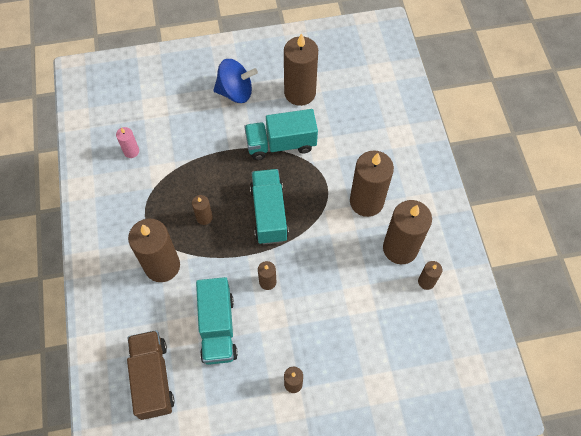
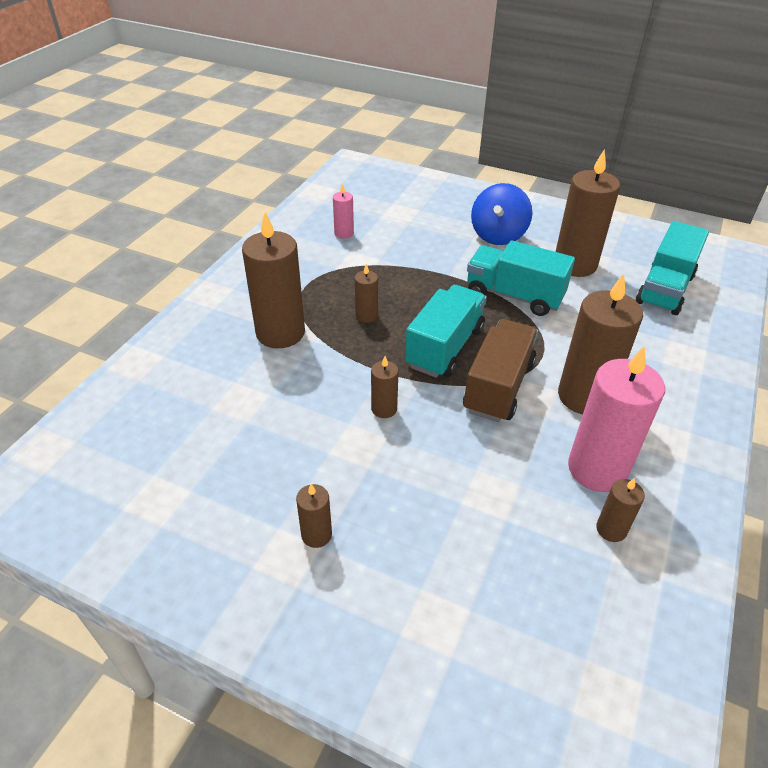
camera: 35 degrees right, 20 degrees down
(153, 378) = (163, 425): brown truck -> brown truck (498, 387)
(218, 328) = (282, 420): turquoise truck -> turquoise truck (665, 289)
(235, 92) = (498, 235): blue spinning top -> blue spinning top turned 75 degrees clockwise
(400, 248) = (597, 469): brown candle -> pink candle

